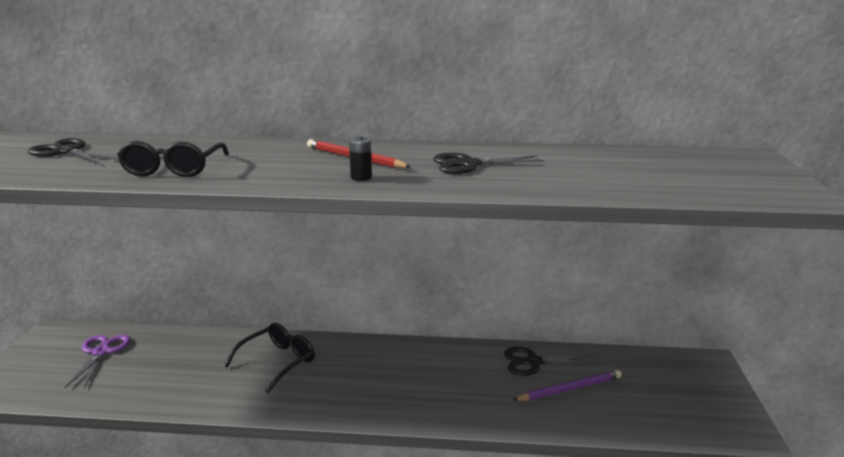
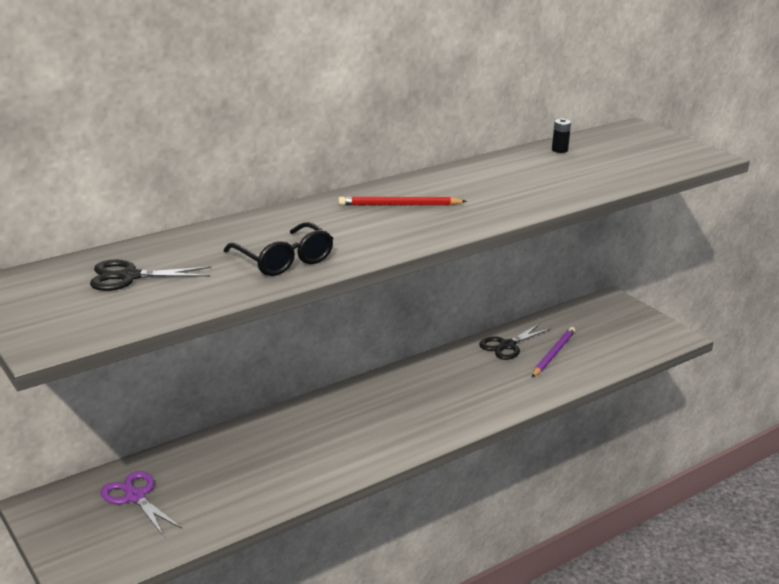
camera: 40 degrees left, 5 degrees up
(278, 362) = (318, 429): black glasses -> none
(361, 177) = (445, 221): black battery -> black battery (559, 150)
(469, 164) = (490, 186): black scissors -> none

